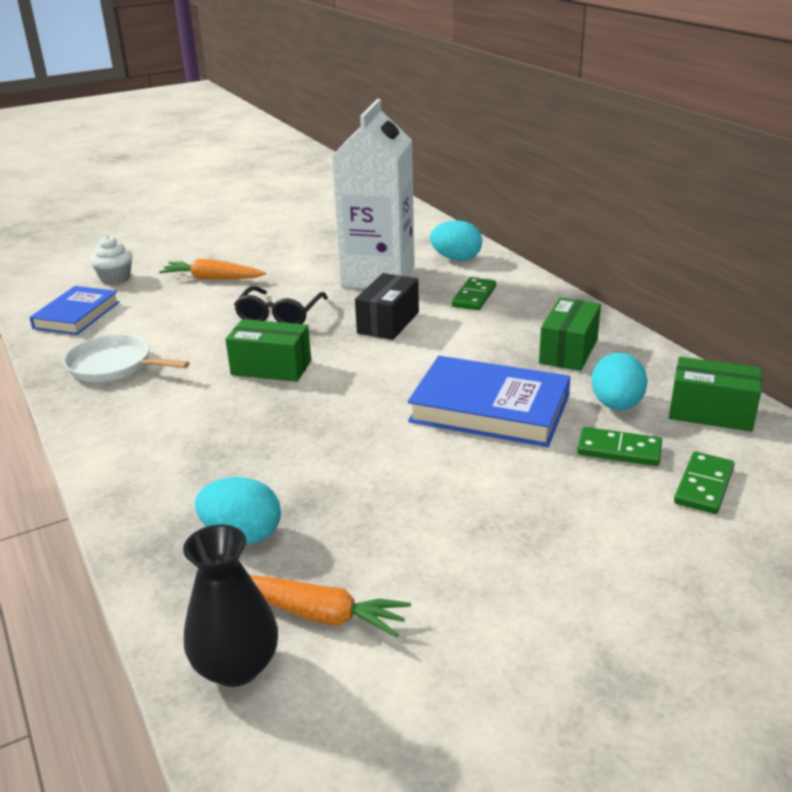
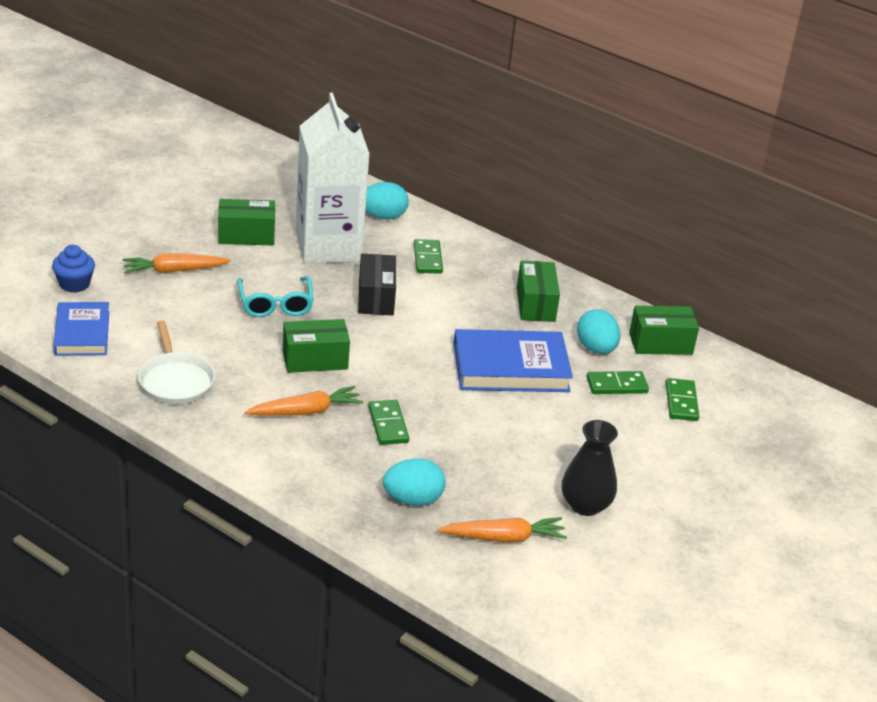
camera: 30 degrees left, 5 degrees up
(114, 365) = (175, 381): white pan -> white pan turned 105 degrees counterclockwise
(115, 278) = (74, 284): white cupcake -> blue cupcake
(212, 414) = (306, 411): none -> orange carrot
(236, 666) = (480, 579): black vase -> black vase (585, 505)
(280, 315) = (275, 304): black glasses -> turquoise glasses
(290, 444) = (388, 425): none -> green domino
(307, 260) = (246, 235): none -> green box

